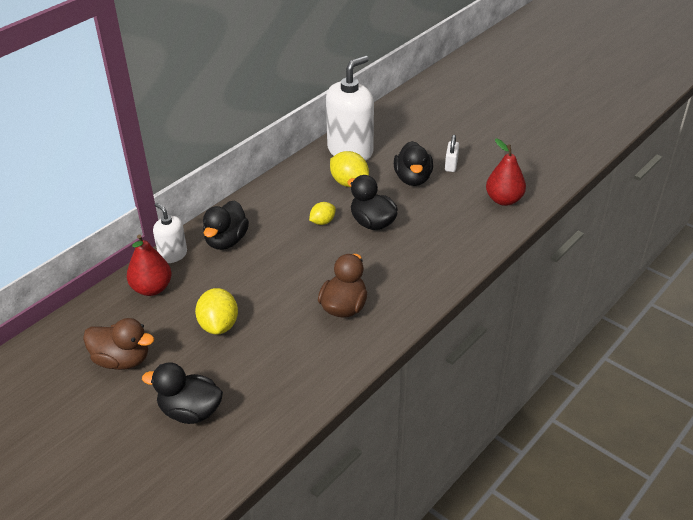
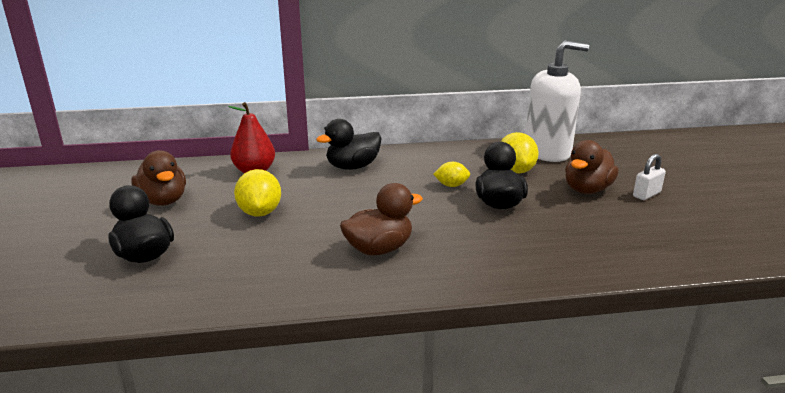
camera: 40 degrees right, 15 degrees down
(173, 255) = (301, 159): white soap dispenser -> none
(219, 325) = (260, 212): yellow lemon -> yellow lemon turned 45 degrees counterclockwise
(413, 179) = (587, 190): black duck -> brown duck
(504, 200) = (680, 242): red pear -> none

